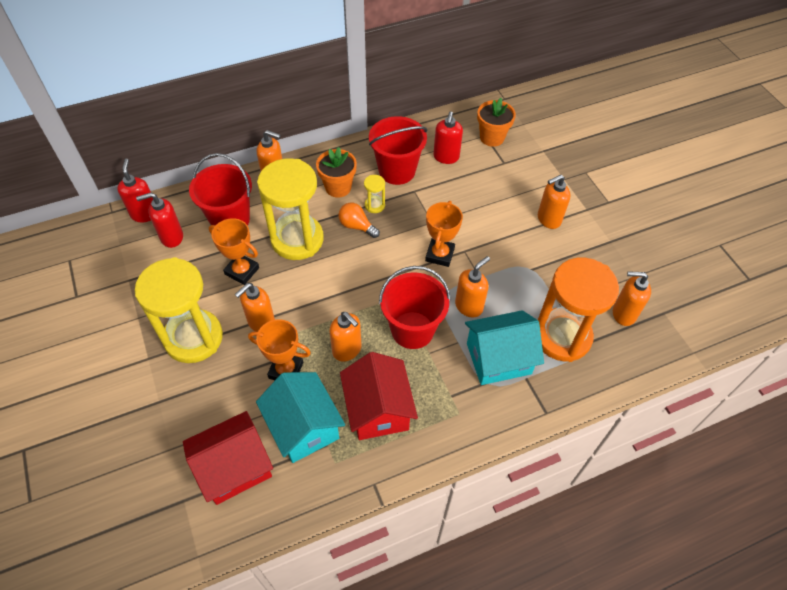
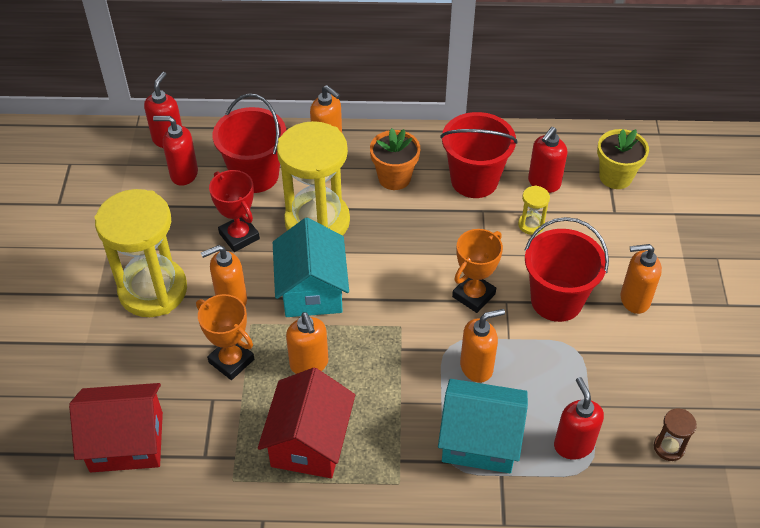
camera: 25 degrees right, 5 degrees down
(242, 271) = (239, 236): orange trophy -> red trophy
(304, 427) = (219, 429): turquoise house -> turquoise house (312, 290)
(357, 226) = (393, 229): orange light bulb -> none
(374, 205) = (426, 212): yellow hourglass -> yellow hourglass (531, 225)
(412, 330) = (395, 369): red bucket -> red bucket (556, 300)
(492, 137) = (615, 177): orange flower pot -> yellow flower pot
(562, 336) = (573, 445): orange hourglass -> red soap dispenser
(623, 314) = (669, 447): orange soap dispenser -> brown hourglass

